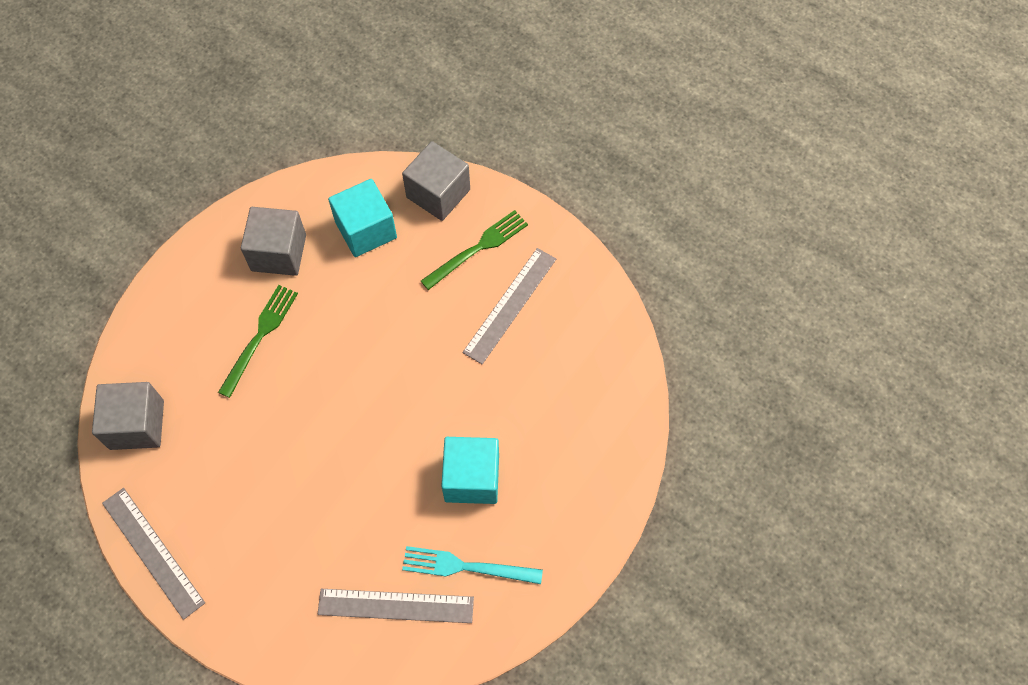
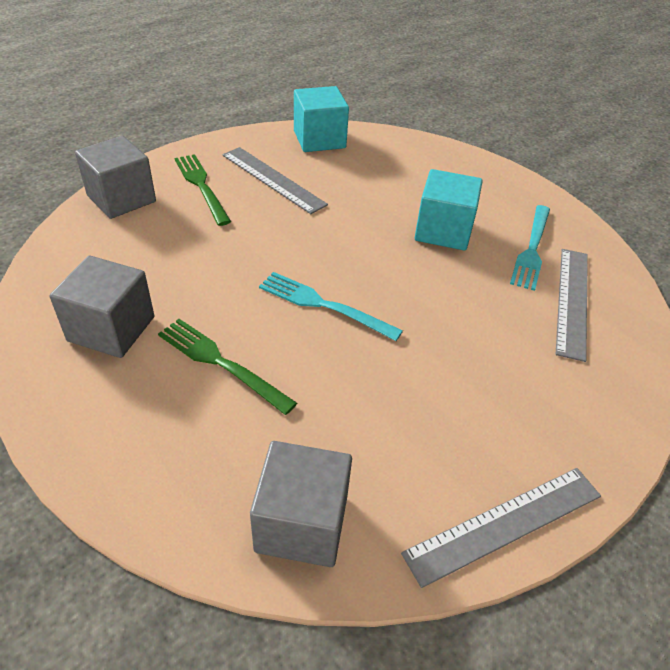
camera: 80 degrees left, 20 degrees down
(339, 392) = (322, 305): none -> turquoise fork
(366, 230) = (129, 253): turquoise cube -> turquoise cube (319, 139)

